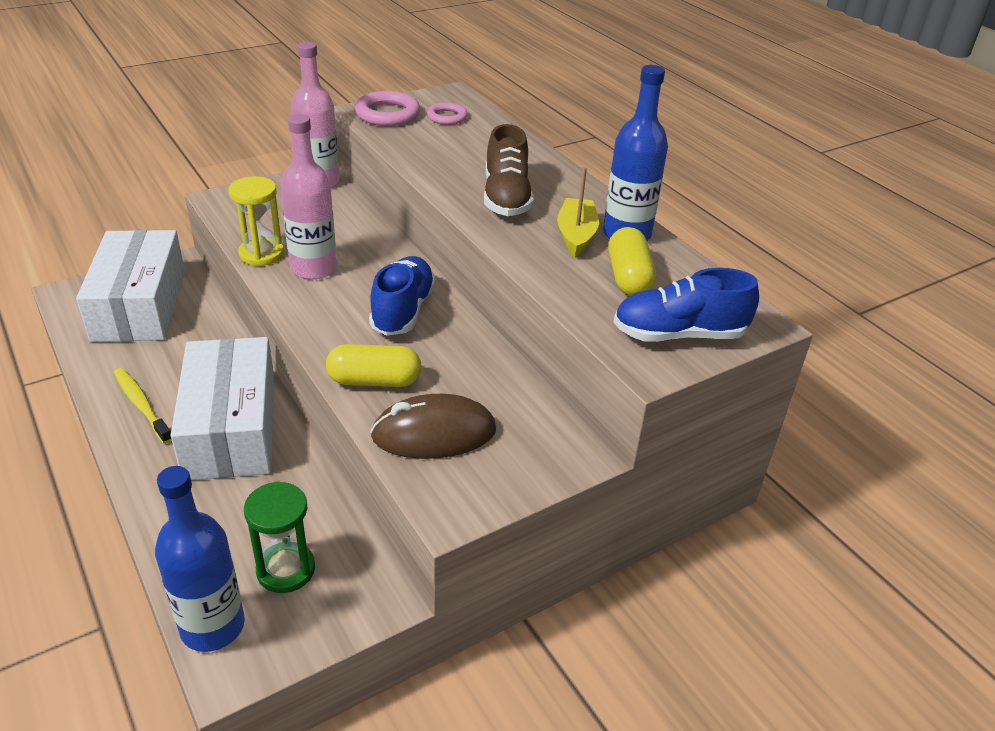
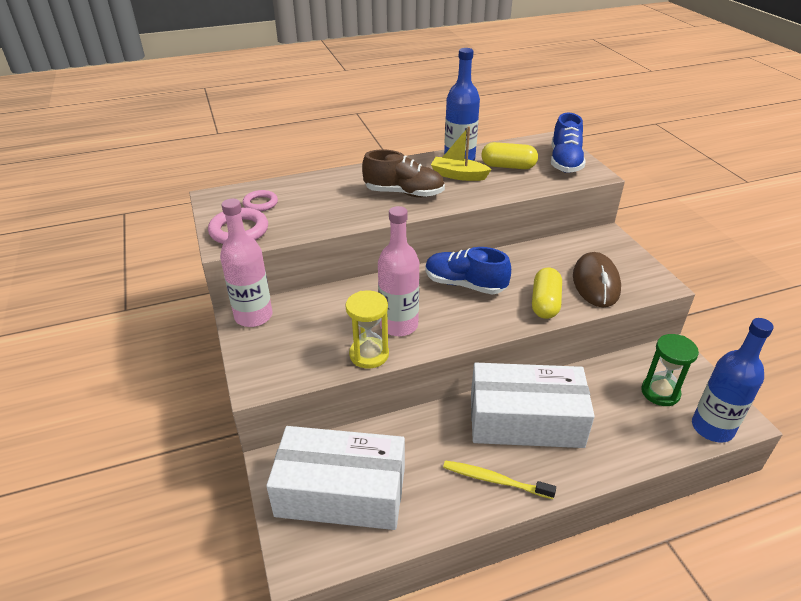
camera: 75 degrees left, 0 degrees up
(141, 405) = (494, 480): yellow toothbrush -> yellow toothbrush turned 45 degrees clockwise

